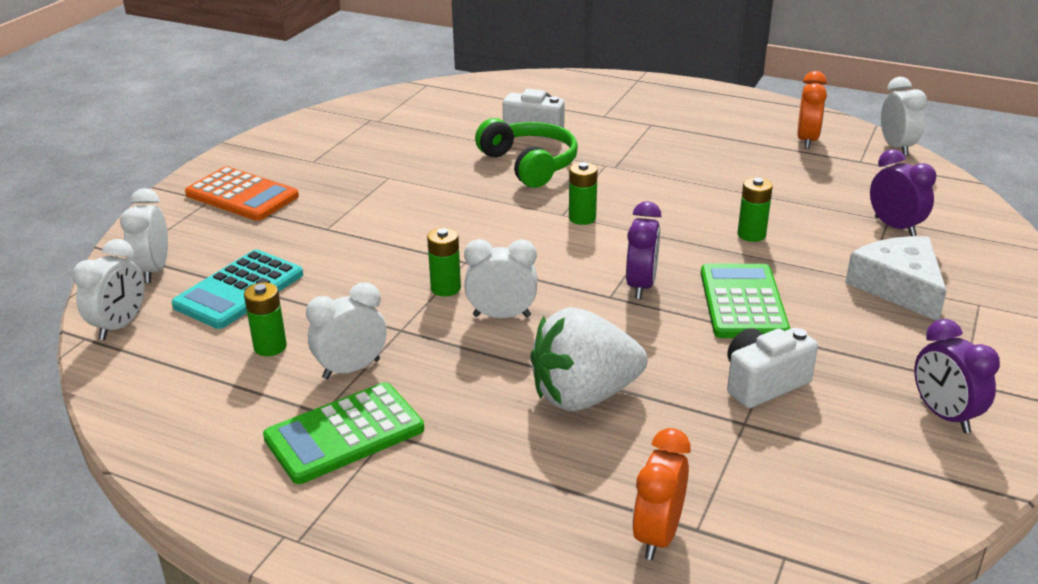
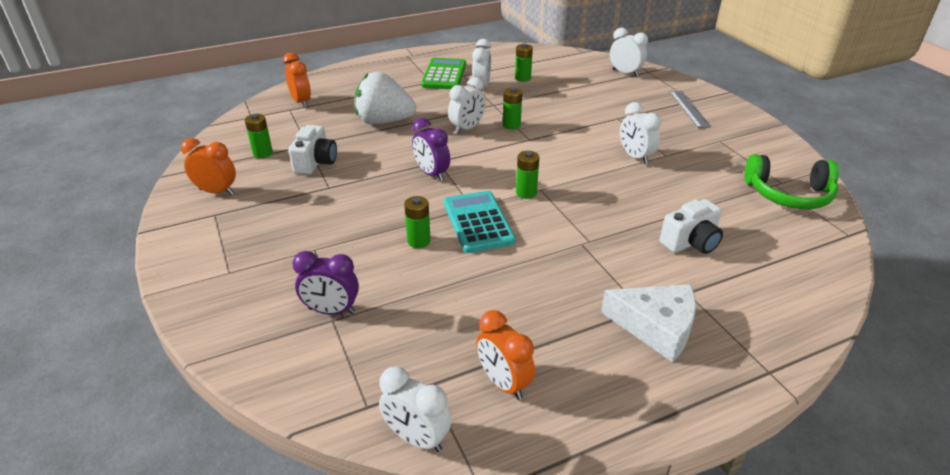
camera: 130 degrees right, 5 degrees up
(120, 326) = (582, 58): white clock -> white clock (635, 157)
(239, 290) = (580, 84): turquoise calculator -> turquoise calculator (478, 222)
(242, 195) = (689, 109): orange calculator -> grey ruler
(529, 164) = (627, 210): green headphones -> green headphones (788, 194)
(584, 396) = (384, 121): white strawberry -> white strawberry turned 105 degrees counterclockwise
(743, 302) = (369, 194): green calculator -> none
(828, 447) = (263, 153): none -> green battery
(898, 287) = (290, 255): white cheese -> white cheese (656, 327)
(944, 415) = (216, 192): purple clock -> orange clock

